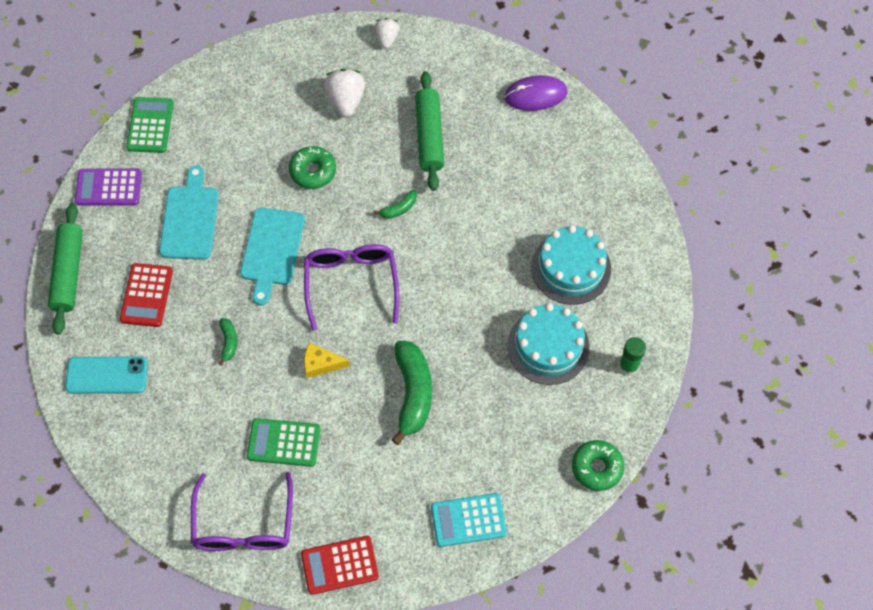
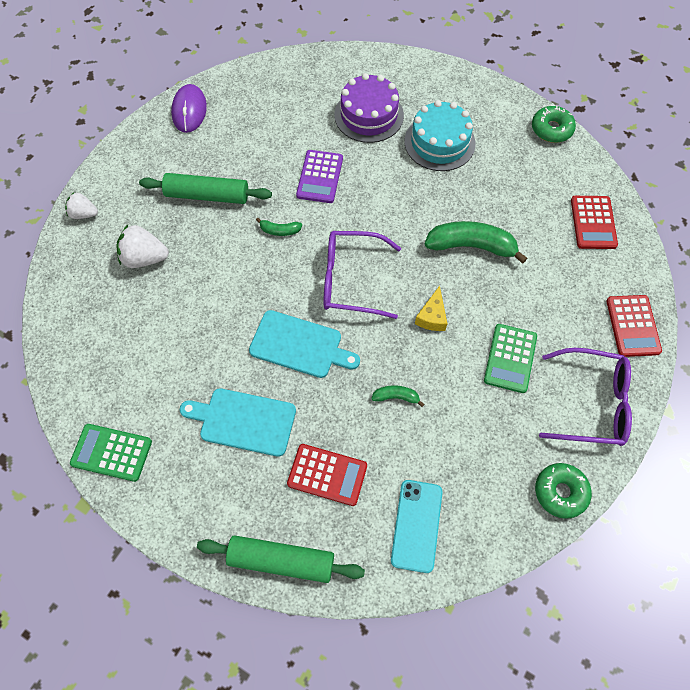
camera: 80 degrees left, 0 degrees up
(108, 188) = (180, 506): purple calculator -> purple calculator (320, 177)
(313, 171) = (218, 297): green donut -> green donut (560, 492)
(399, 209) = (279, 230): green banana -> green banana turned 120 degrees clockwise
(468, 520) = (593, 223): turquoise calculator -> red calculator
(571, 268) = (369, 115): turquoise cake -> purple cake
(628, 366) = (465, 94): green glue stick -> none

